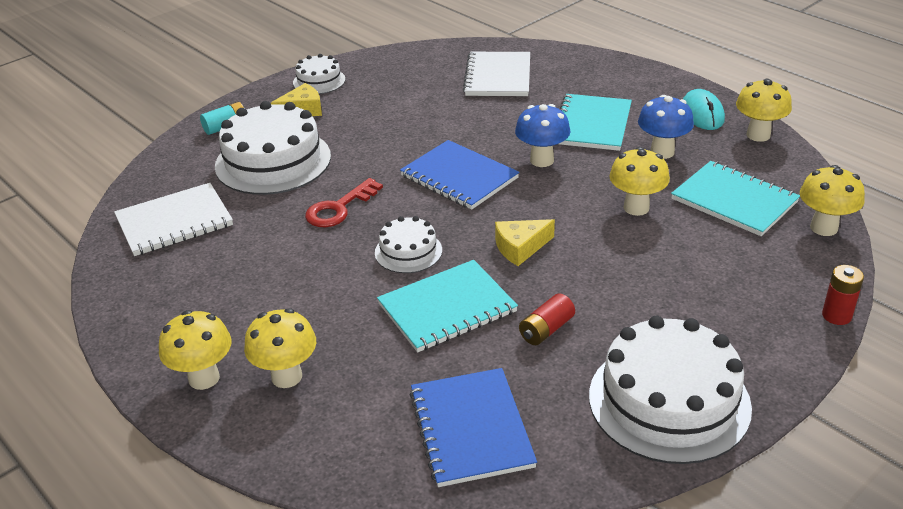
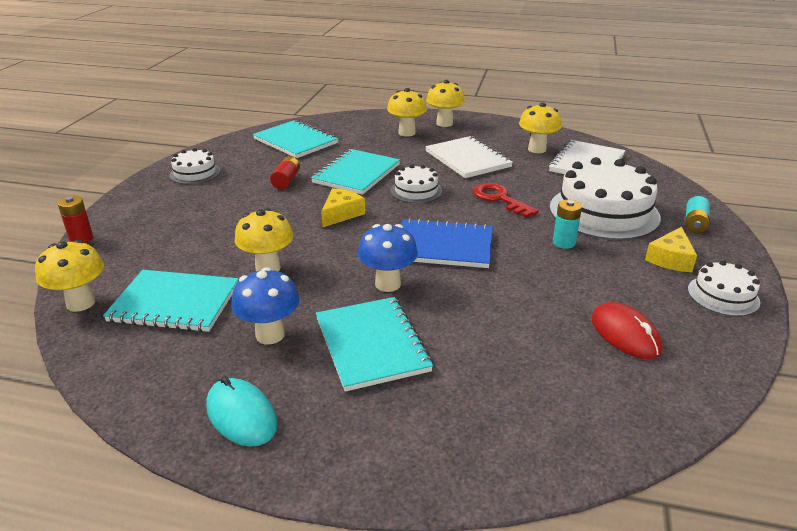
camera: 145 degrees right, 5 degrees down
(339, 208) = (500, 199): red key -> red key turned 45 degrees counterclockwise
(356, 147) = (563, 243): none -> turquoise battery
(420, 82) = (625, 334): none -> red mouse
(471, 429) = (295, 141): blue notebook -> turquoise notebook
(498, 76) = (554, 380): white notebook -> white notebook (467, 159)
(669, 401) = (195, 173): white cake -> white cake, size x0.51
(758, 135) = (156, 403): yellow mushroom -> yellow mushroom (537, 149)

